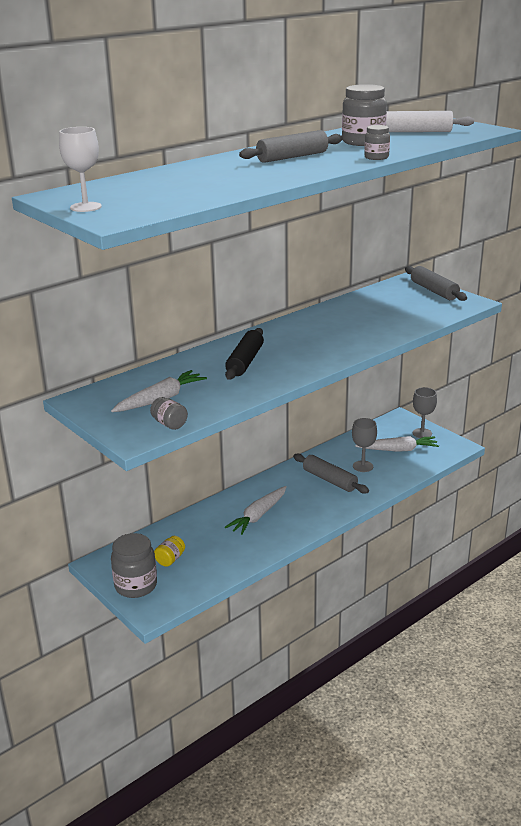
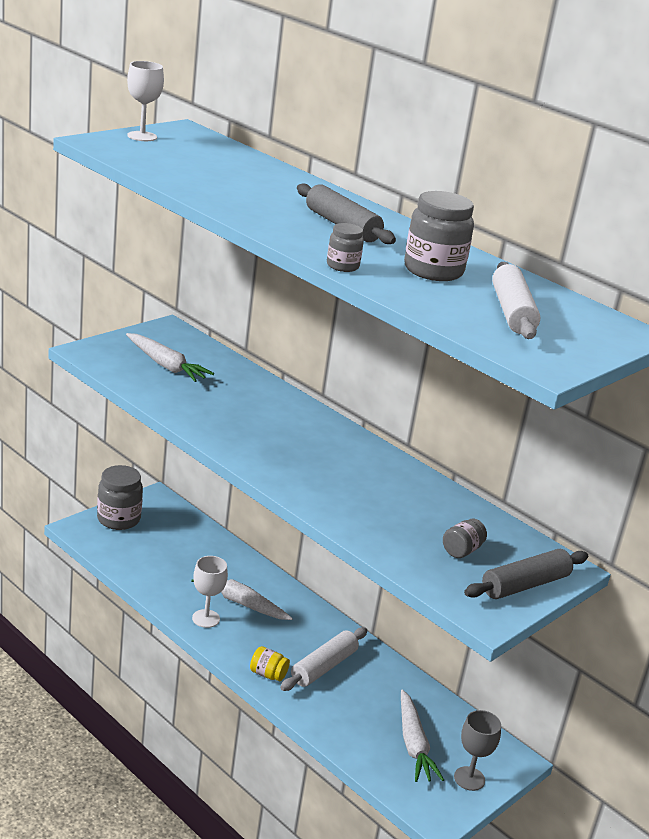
camera: 80 degrees right, 0 degrees up
(169, 424) = (112, 368): grey jar -> grey jar (462, 550)
(170, 559) = (160, 540): yellow jar -> yellow jar (268, 674)
(245, 361) = (256, 415): black rolling pin -> none
(282, 532) = (206, 618): none -> white goblet
(330, 480) = (324, 667): grey rolling pin -> white rolling pin
(363, 466) = (362, 702): grey goblet -> none

